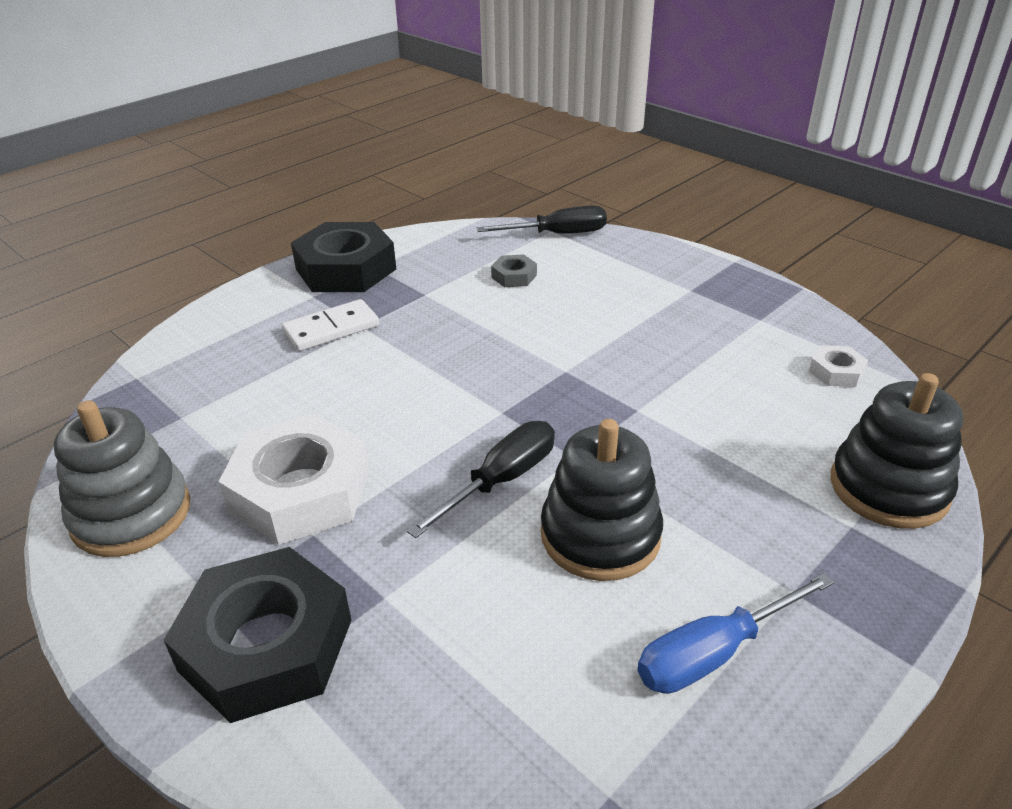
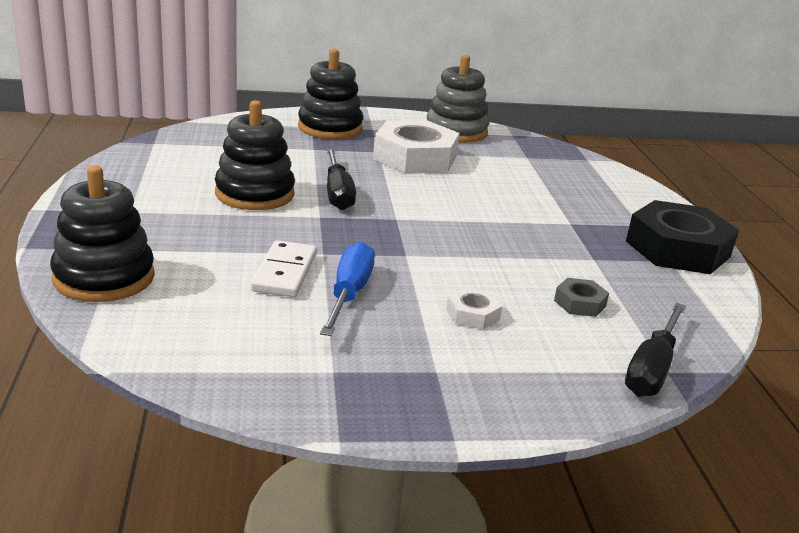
camera: 125 degrees right, 10 degrees down
(266, 645) = (330, 128): black nut -> black stacking toy
(331, 329) = (578, 214): white domino -> white domino (285, 272)
(714, 653) = (150, 181): blue screwdriver -> blue screwdriver (349, 294)
(836, 372) = (211, 348): white nut -> white nut (472, 314)

